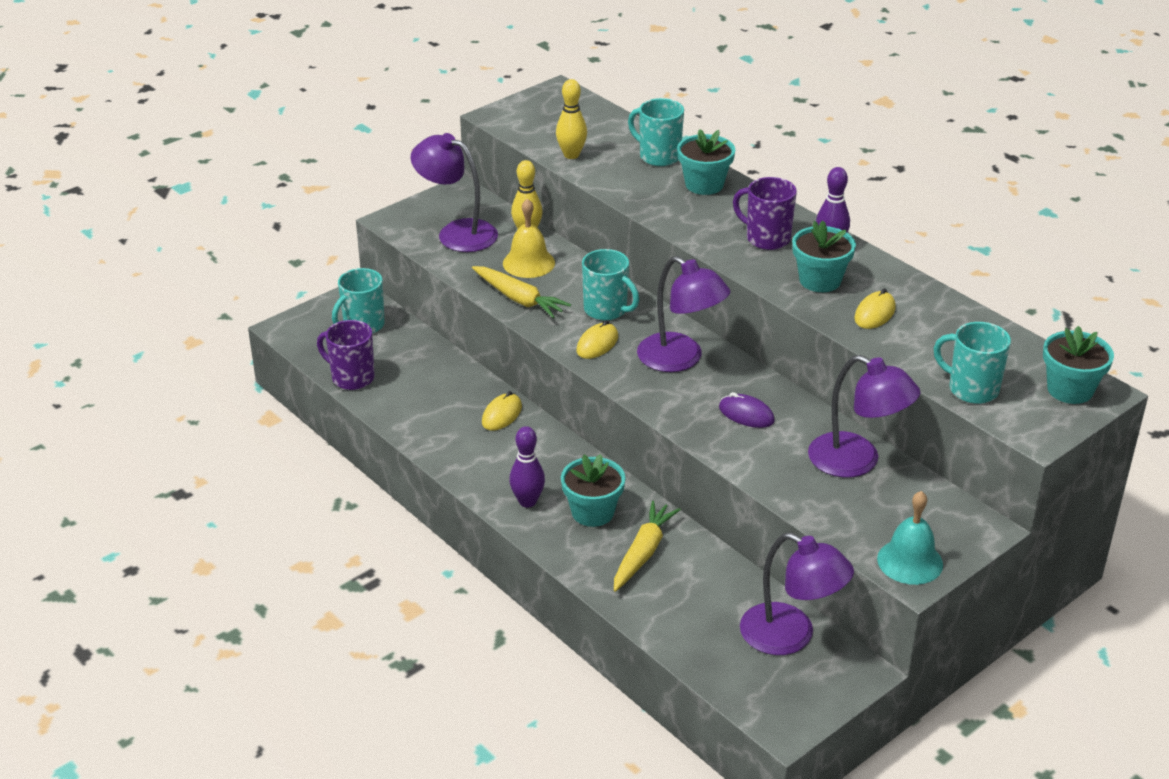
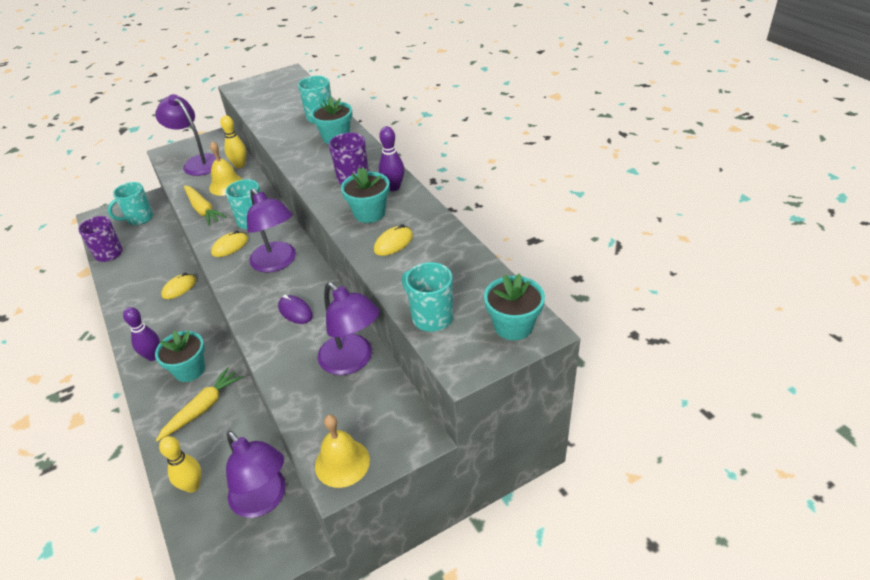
camera: 15 degrees right, 5 degrees up
(571, 155) = (265, 113): yellow bowling pin -> yellow bowling pin (192, 486)
(910, 561) = (342, 462): turquoise bell -> yellow bell

